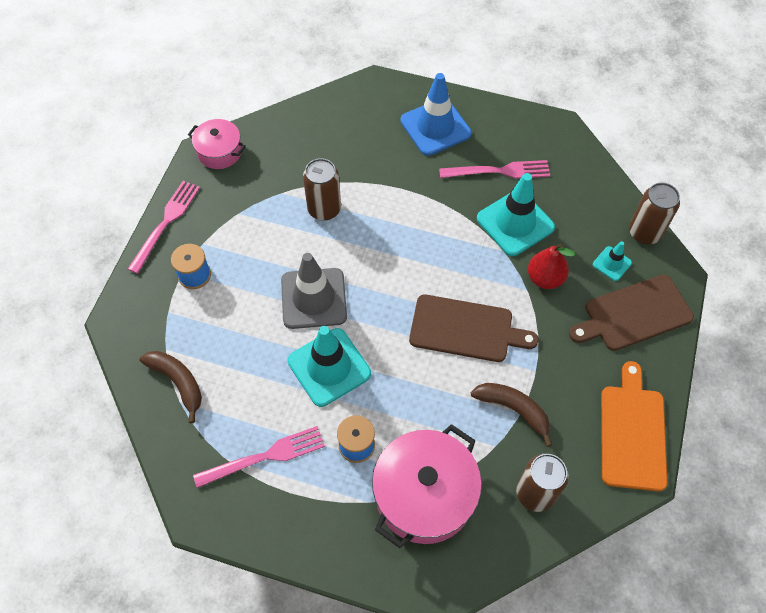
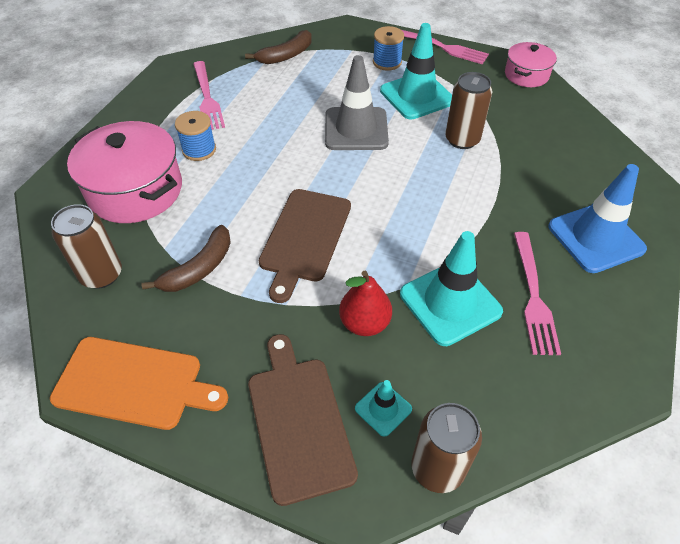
camera: 95 degrees right, 10 degrees down
(329, 367) = (281, 136): turquoise traffic cone -> turquoise traffic cone (417, 96)

